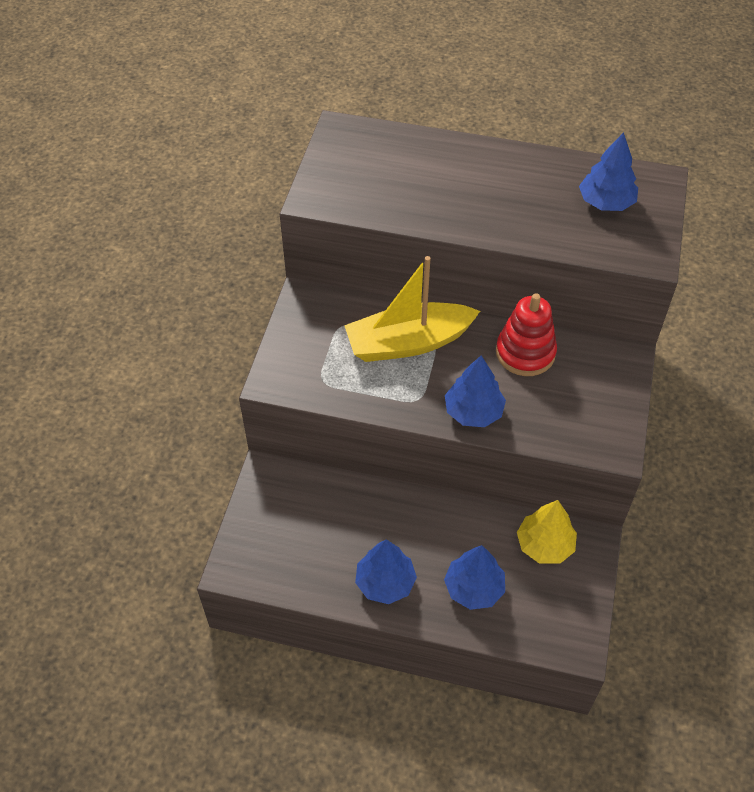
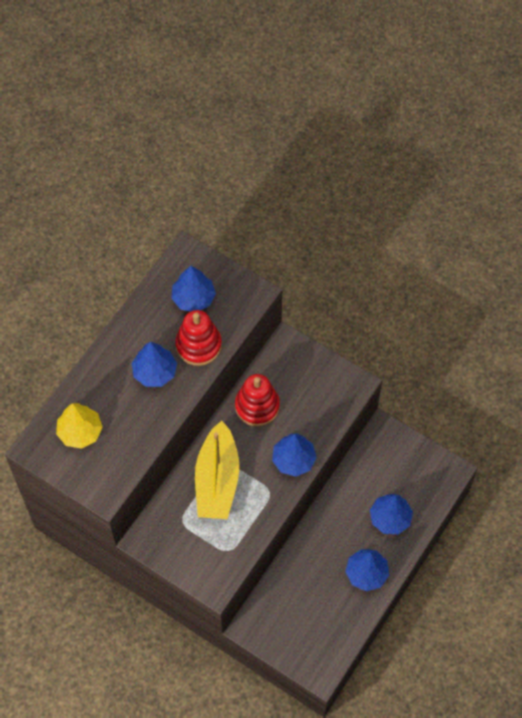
camera: 70 degrees left, 10 degrees up
(487, 196) = (155, 372): none -> blue tree
(545, 545) = (374, 461): yellow tree -> yellow tree (80, 431)
(546, 225) = (198, 345): none -> red stacking toy

